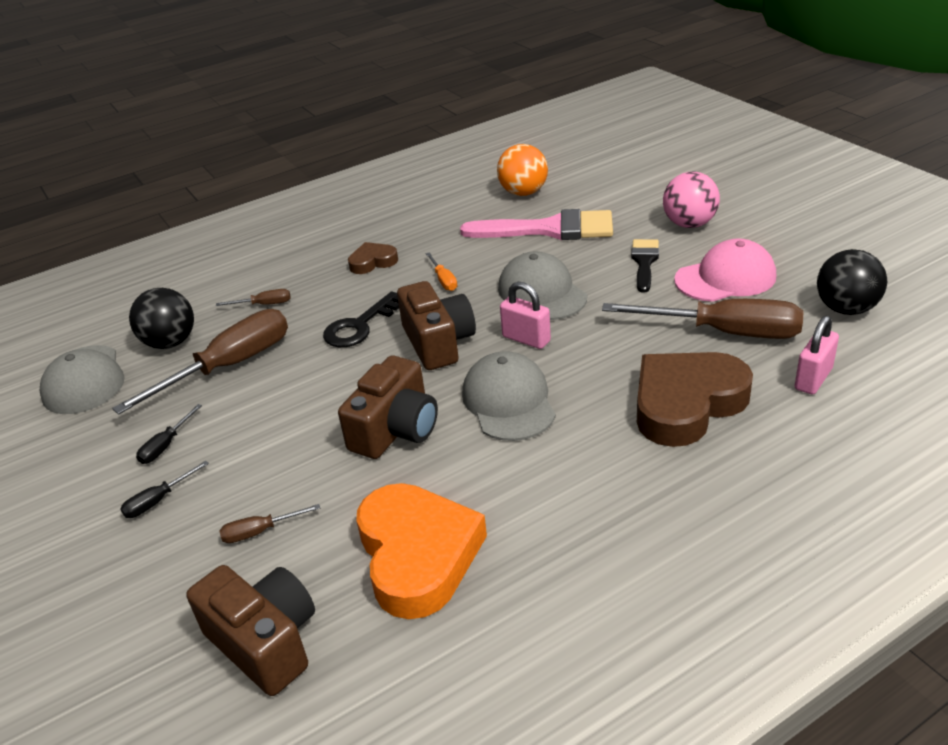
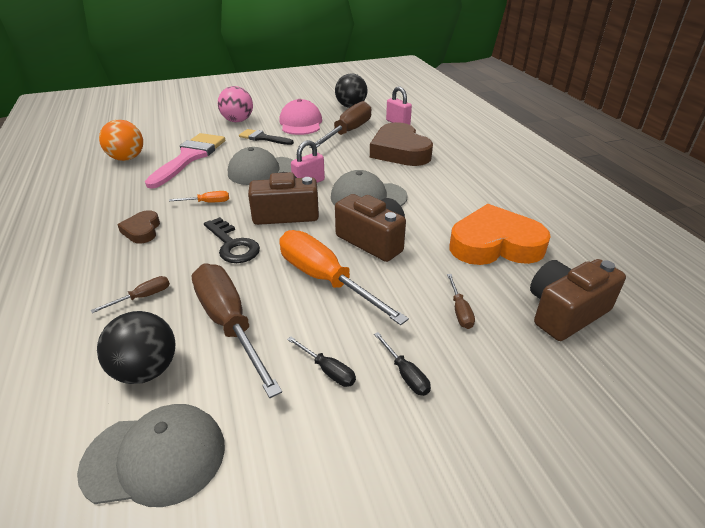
camera: 80 degrees left, 0 degrees up
(264, 304) = (142, 297): brown screwdriver -> brown screwdriver turned 45 degrees clockwise
(306, 409) = (325, 280): none -> orange screwdriver

